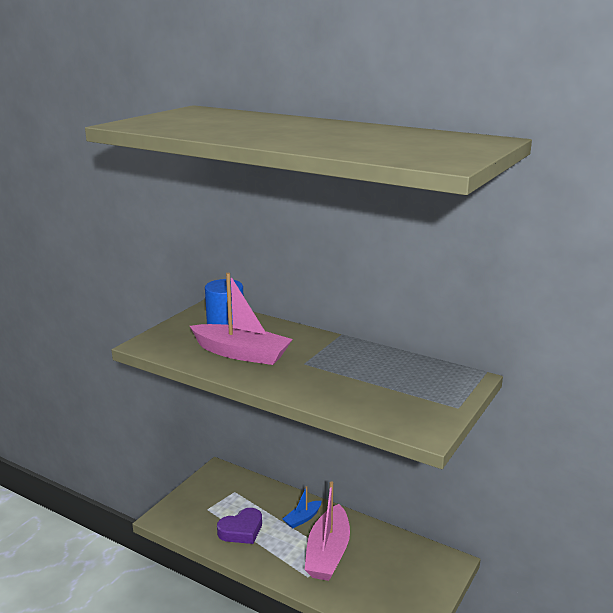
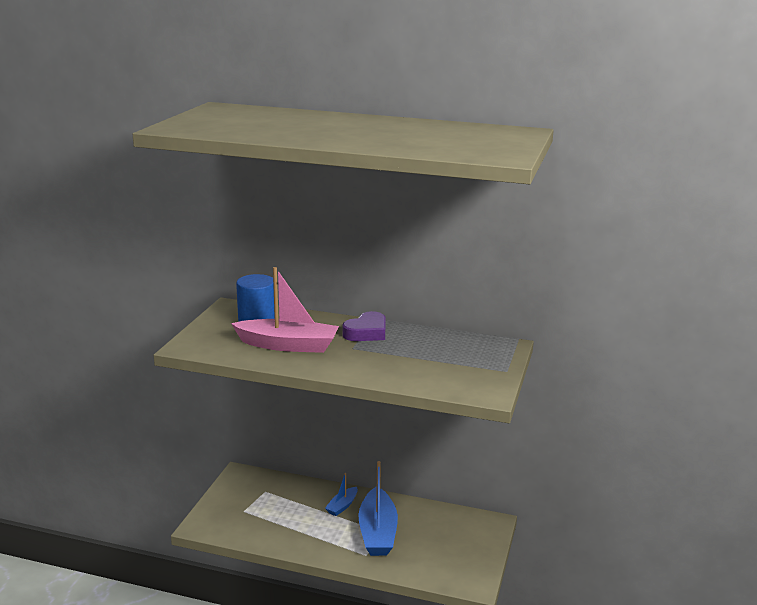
camera: 15 degrees left, 0 degrees up
(241, 530) = (286, 525): purple heart -> purple heart (366, 332)
(328, 553) = (377, 532): pink boat -> blue boat

